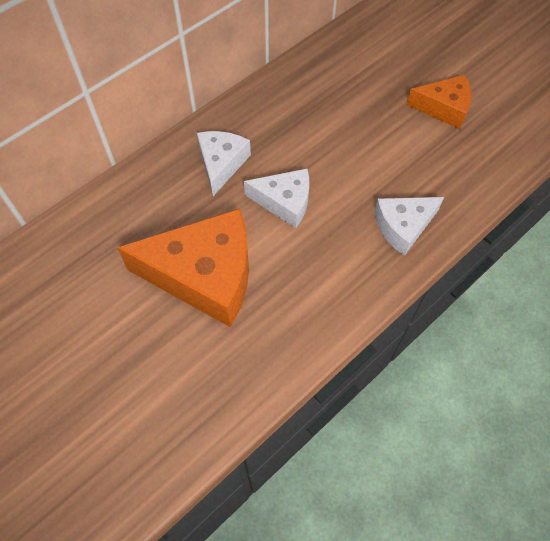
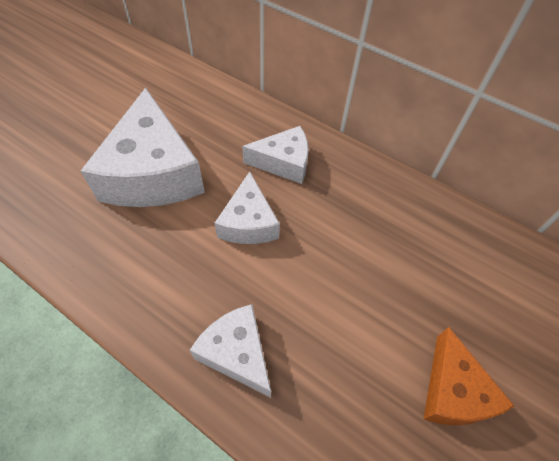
camera: 75 degrees right, 5 degrees down
(205, 275) = (153, 173): orange cheese -> white cheese

